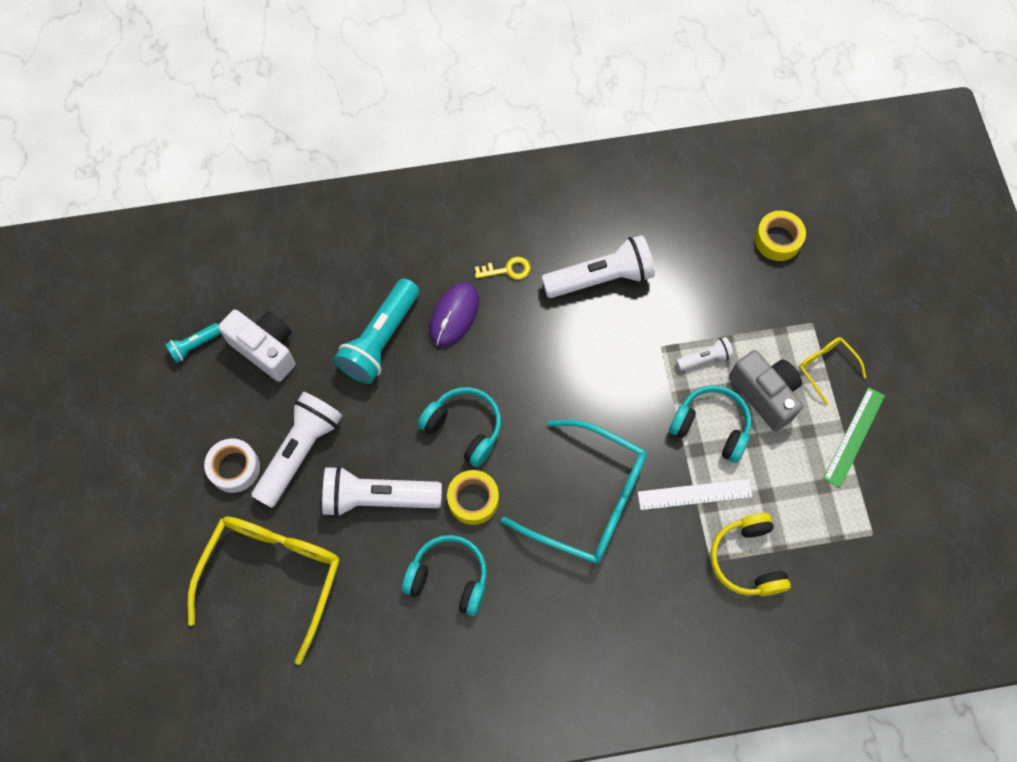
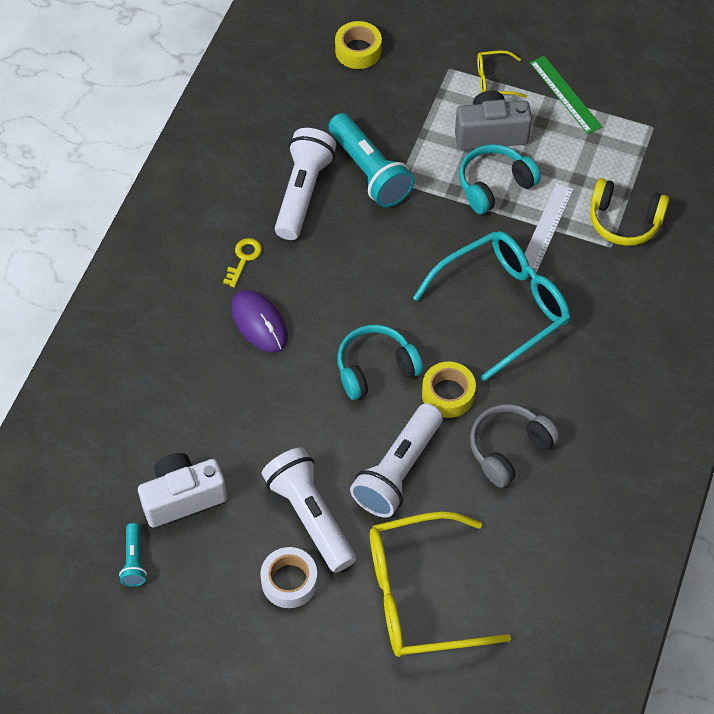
camera: 60 degrees left, 10 degrees down
(273, 575) = (419, 595): yellow glasses -> yellow glasses turned 60 degrees counterclockwise
(380, 340) = (242, 394): turquoise flashlight -> turquoise flashlight (370, 171)
(449, 578) = (509, 449): turquoise headphones -> grey headphones
(705, 358) = (430, 157): white flashlight -> none

